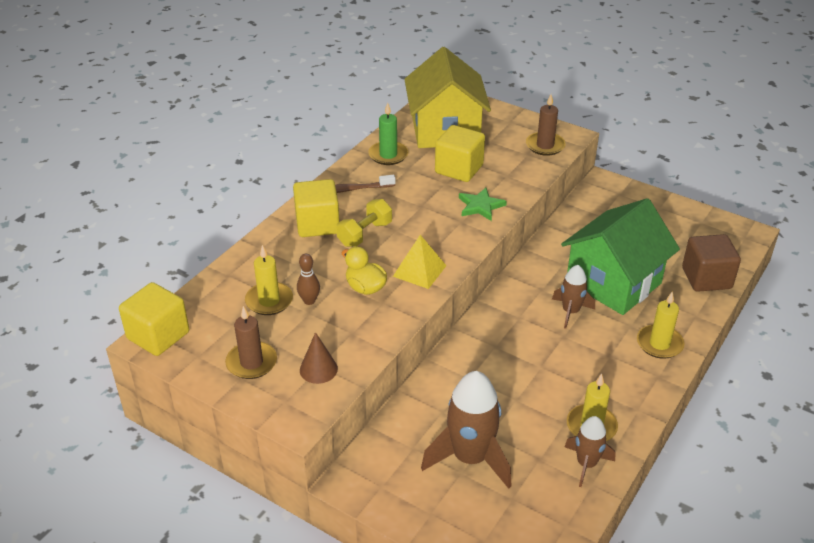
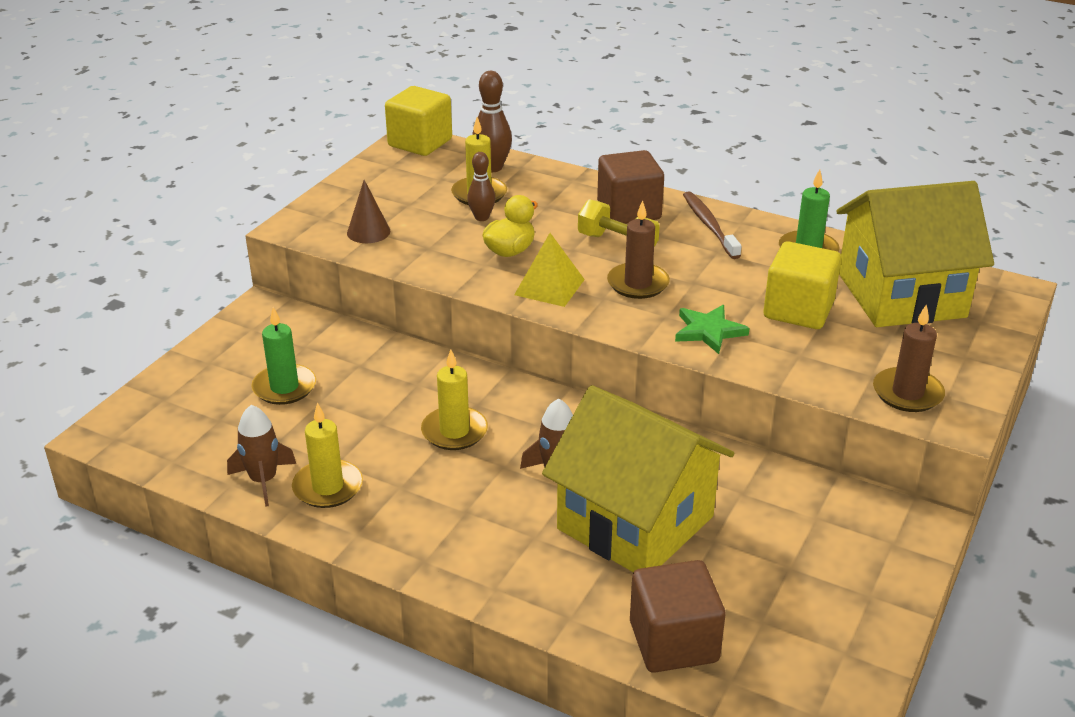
camera: 85 degrees right, 5 degrees down
(223, 291) = (492, 167): none -> brown bowling pin
(251, 362) = (379, 194): brown candle -> brown candle (638, 284)
(317, 224) = (629, 211): yellow cube -> brown cube
(470, 458) = (284, 387): brown rocket -> green candle
(613, 283) = (635, 522): green house -> yellow house
(659, 344) = (495, 566): yellow candle -> yellow candle (454, 431)

